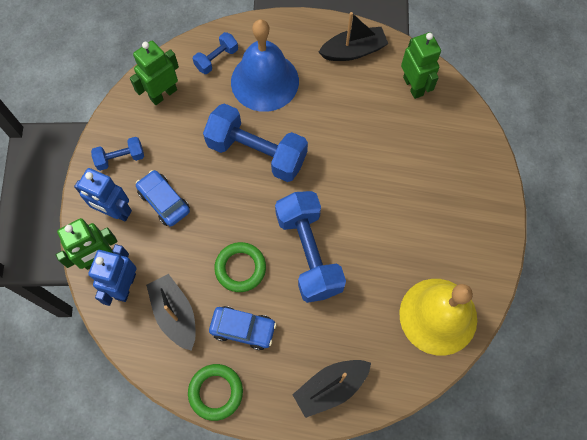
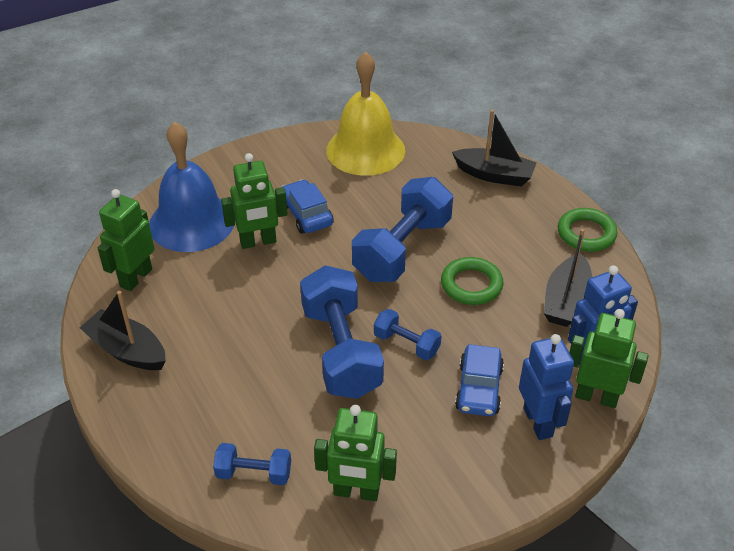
camera: 130 degrees left, 25 degrees down
(120, 158) = (478, 468): blue dumbbell -> blue dumbbell (406, 344)
(243, 329) = (519, 249): blue car -> blue car (306, 214)
(264, 81) = (243, 403): blue bell -> blue bell (192, 222)
(390, 172) = (258, 242): none -> green robot

